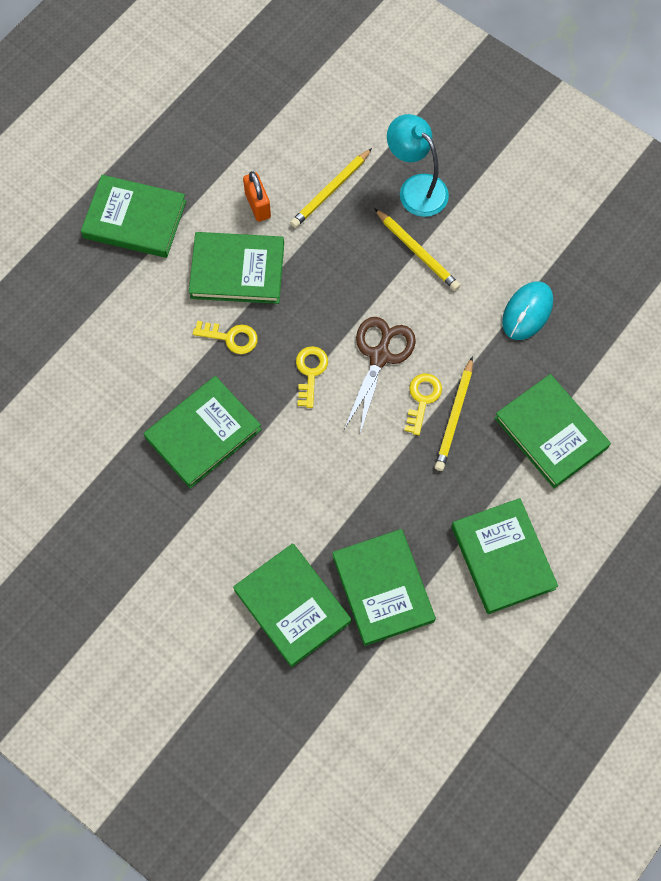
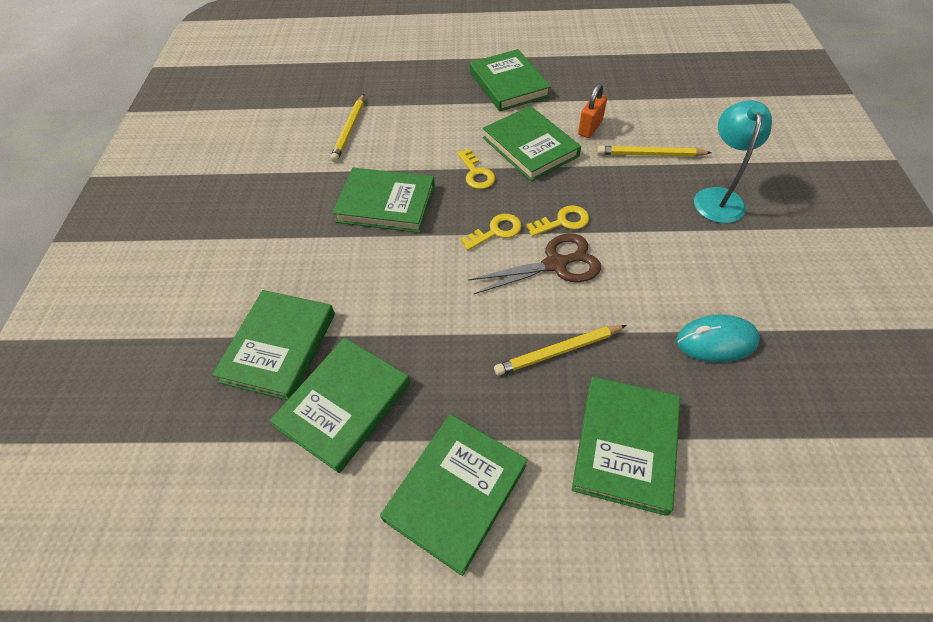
camera: 55 degrees right, 15 degrees down
(417, 252) = (669, 231): yellow pencil -> yellow pencil (349, 130)
(422, 399) = (549, 317): yellow key -> yellow key (563, 221)

